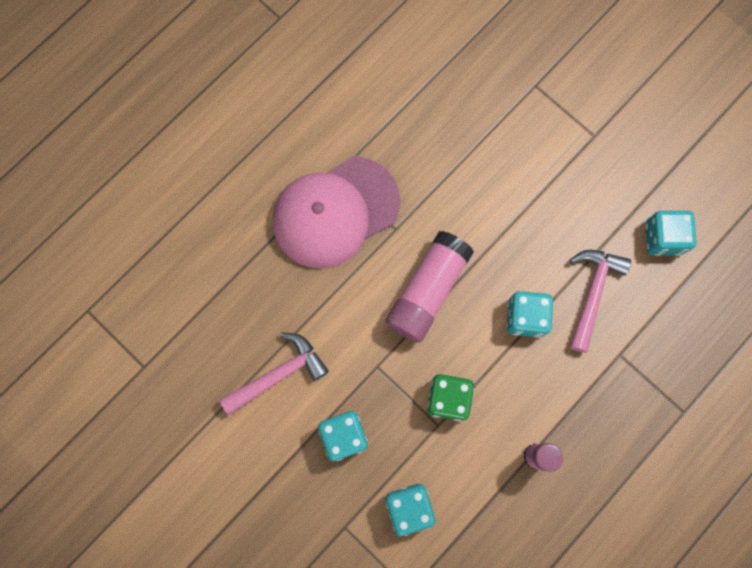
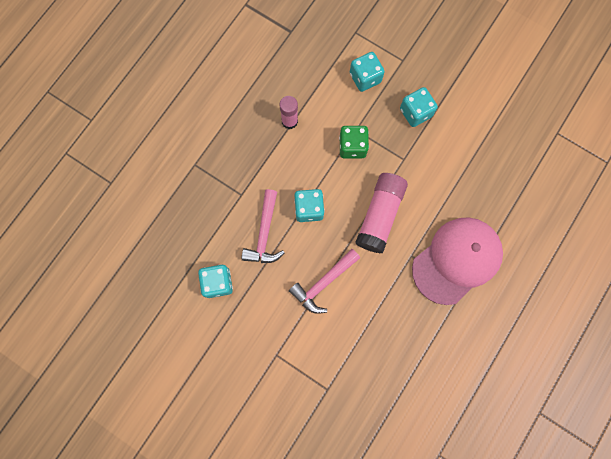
camera: 170 degrees right, 0 degrees up
(279, 374) = (467, 143): pink hammer -> pink hammer (323, 283)

